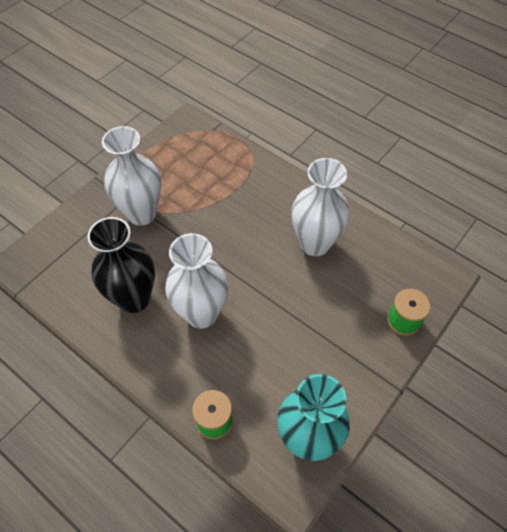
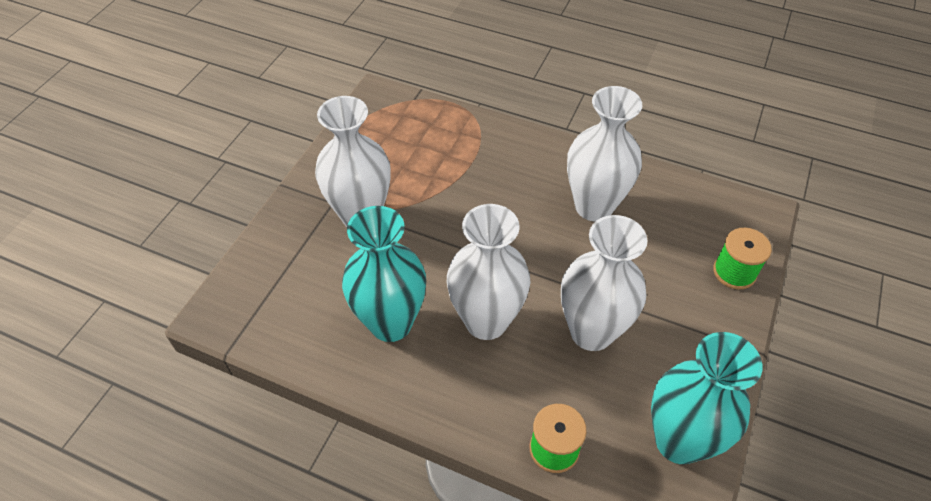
camera: 15 degrees left, 5 degrees down
(134, 299) = (391, 323): black vase -> turquoise vase
(275, 340) = (591, 332): none -> white vase

